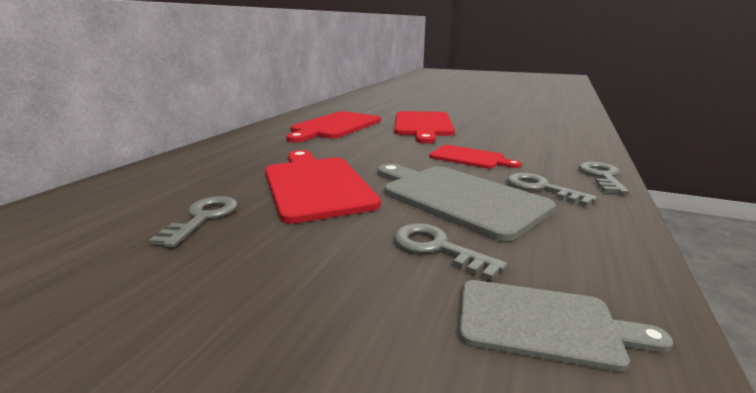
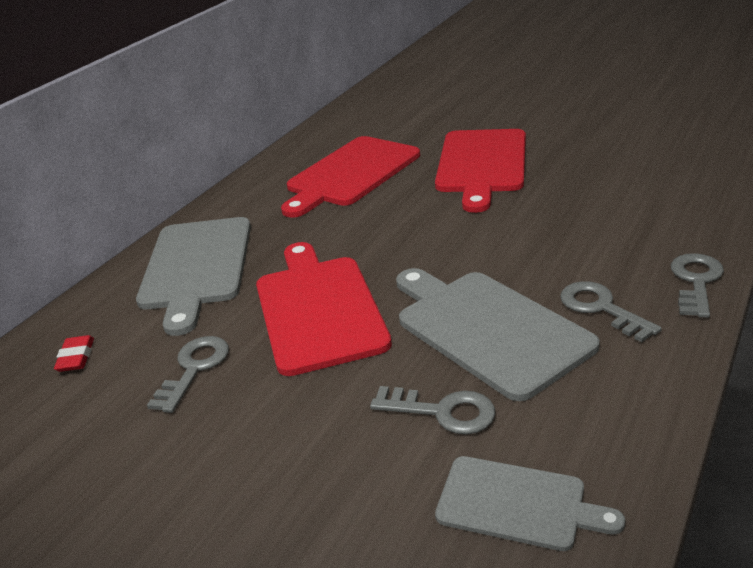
camera: 10 degrees right, 10 degrees up
(92, 210) = (76, 357): none -> red eraser
(217, 162) = (196, 267): none -> grey cutting board
(438, 248) = (442, 412): grey key -> grey key turned 150 degrees clockwise
(469, 158) = (528, 245): red cutting board -> none

